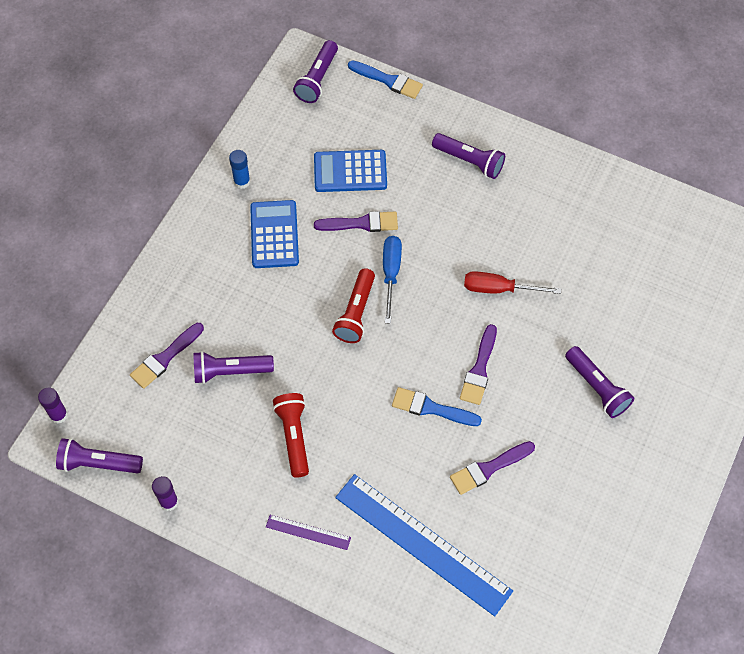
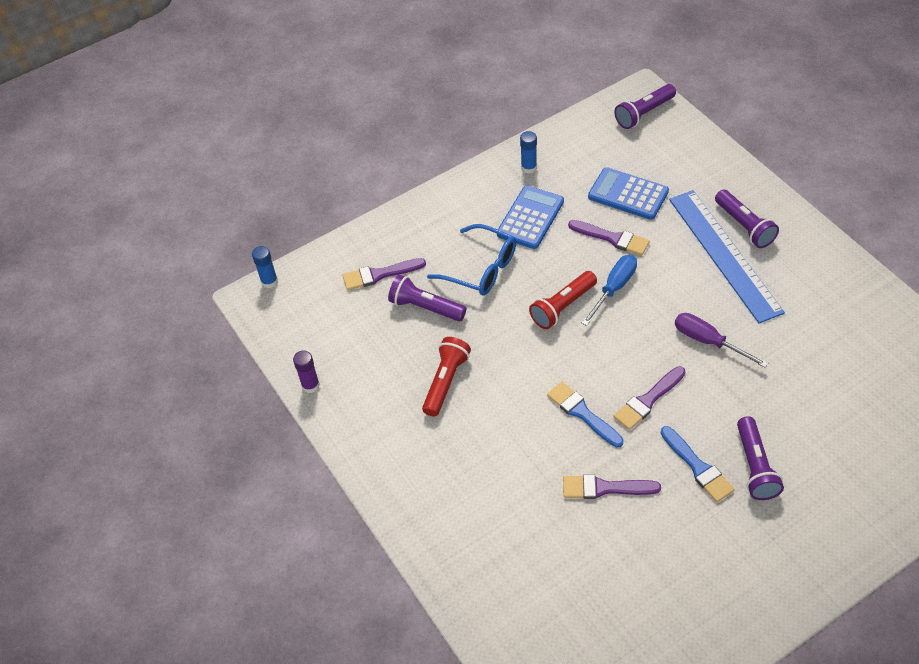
camera: 35 degrees right, 10 degrees down
(58, 415) = (269, 281): purple glue stick -> blue glue stick
(98, 463) = (275, 331): purple flashlight -> none
(259, 308) = (481, 268): none -> blue glasses
(308, 532) = (408, 464): purple ruler -> none
(388, 80) = (707, 136): blue brush -> blue brush (698, 467)
(422, 544) = (503, 522): blue ruler -> blue ruler (724, 254)
(499, 289) = (708, 341): red screwdriver -> purple screwdriver

